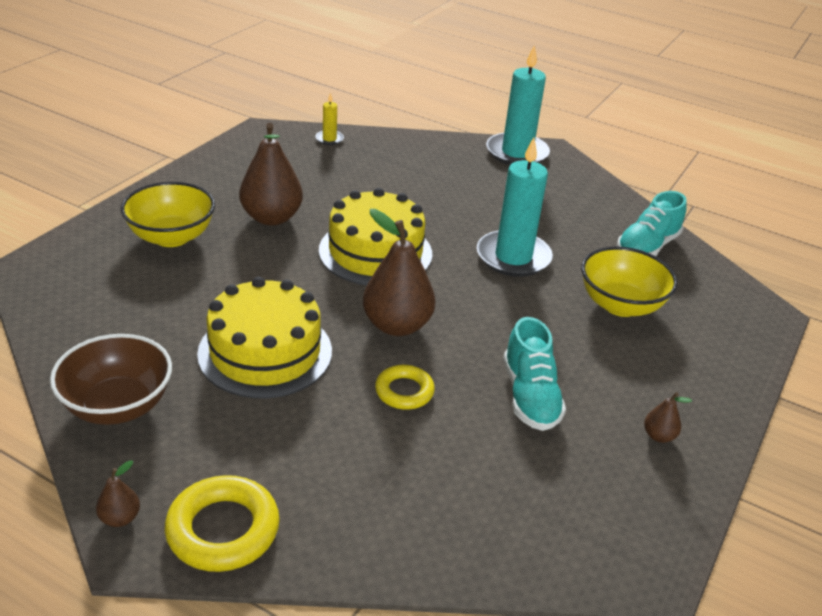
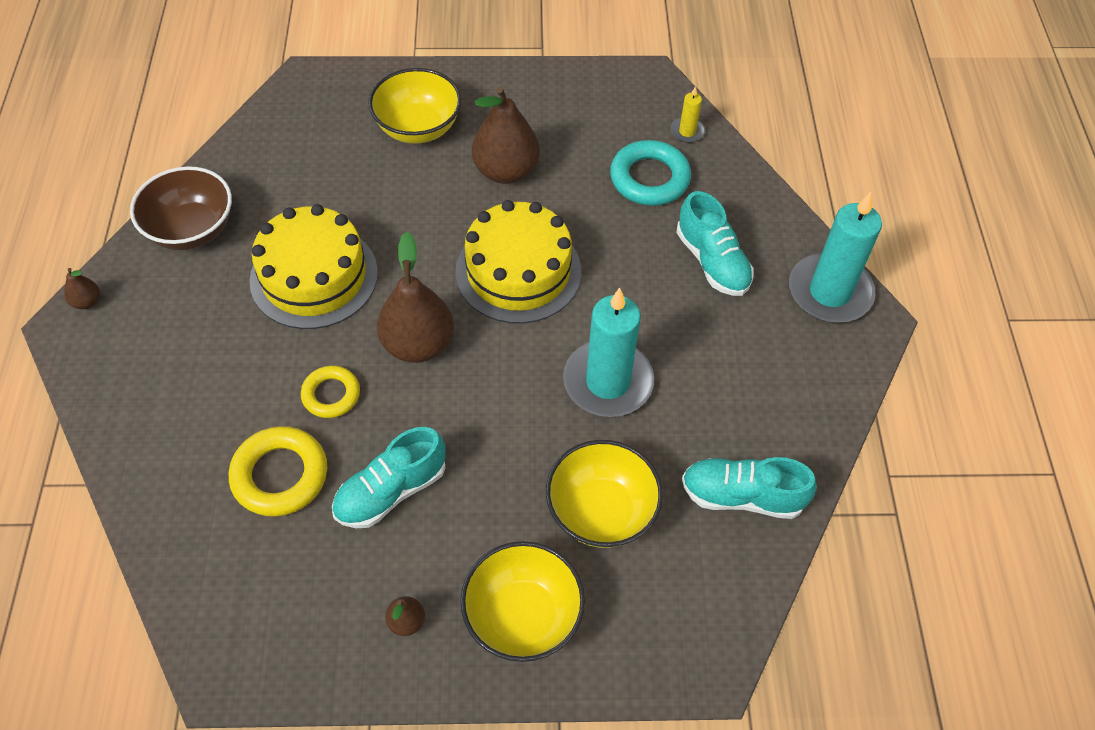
camera: 60 degrees right, 20 degrees up
(223, 529) = (108, 364): yellow ring -> yellow ring (280, 475)
(353, 168) = (649, 178): none -> turquoise ring
(451, 178) = (712, 261): none -> turquoise shoe
(686, 375) = (523, 616): none -> yellow bowl

